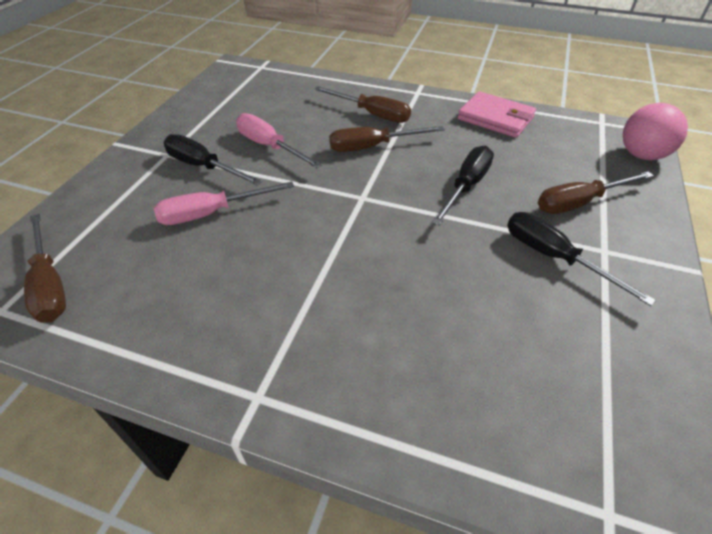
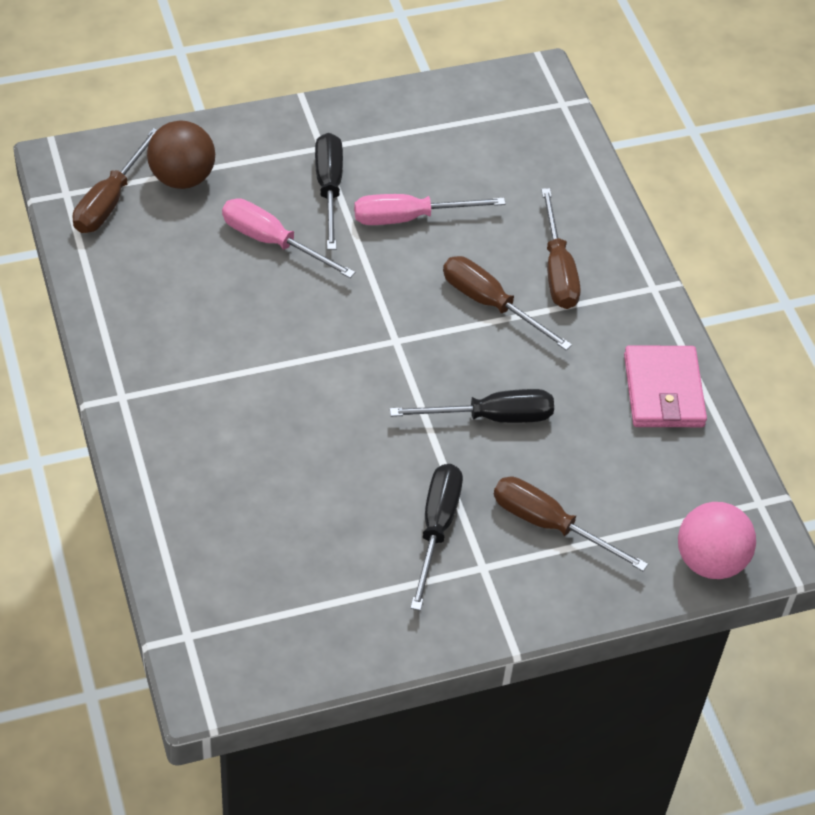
camera: 50 degrees right, 5 degrees up
(93, 230) = (182, 178): none -> brown ball
(269, 146) = (409, 218): pink screwdriver -> pink screwdriver turned 105 degrees counterclockwise

